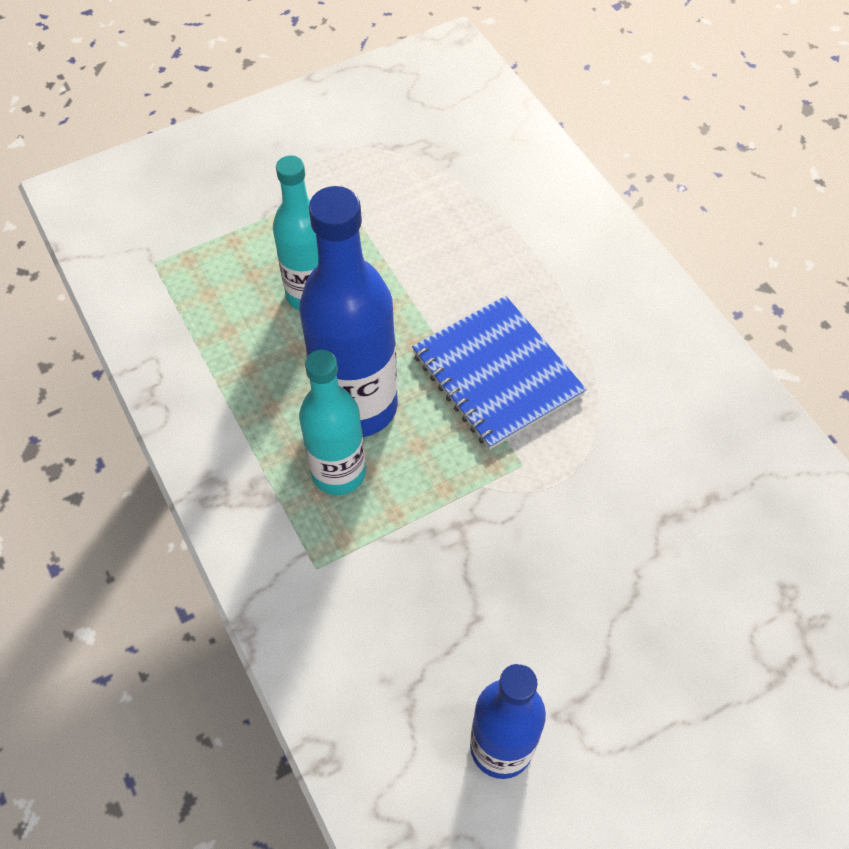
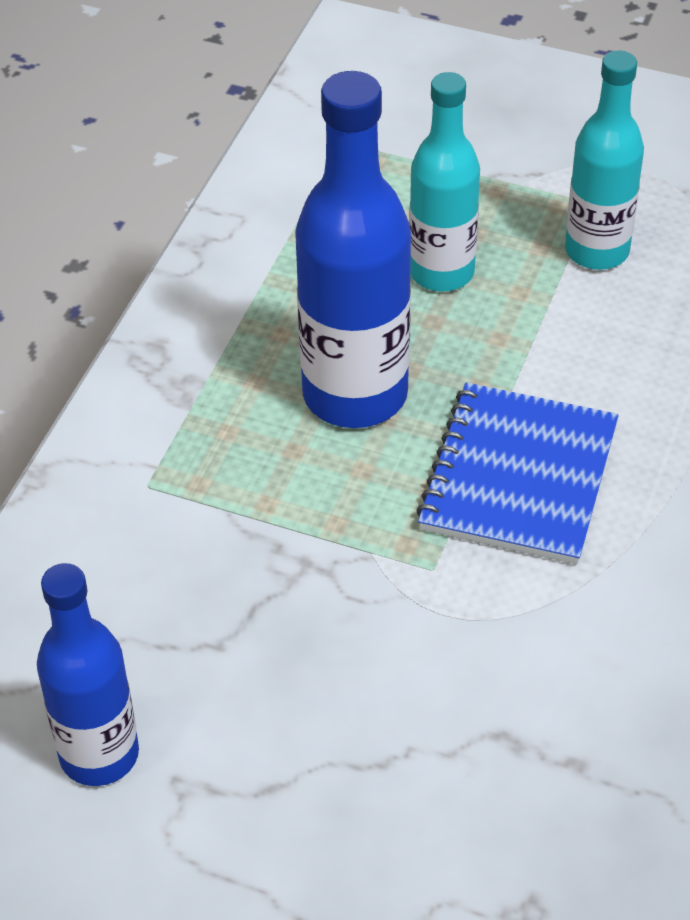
camera: 50 degrees right, 10 degrees down
(338, 472) = (265, 431): turquoise bottle -> turquoise bottle (597, 251)

